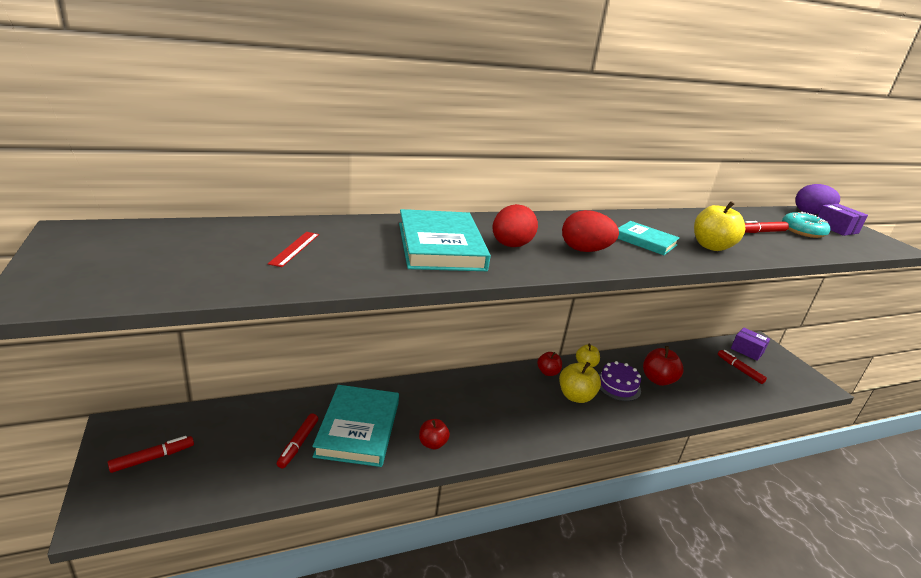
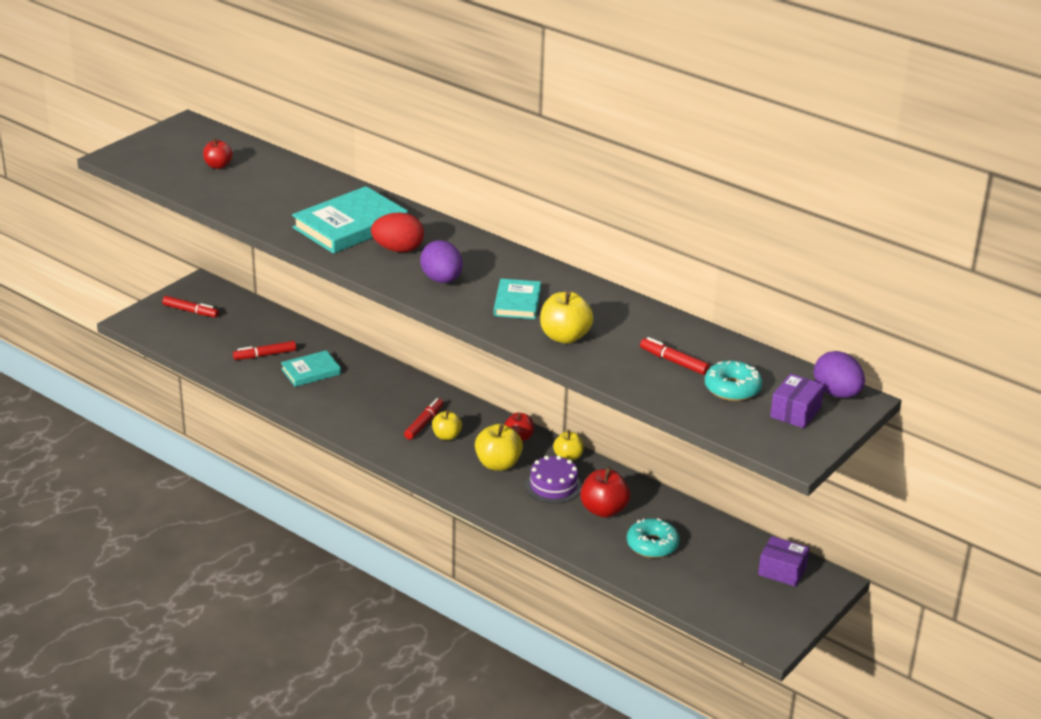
camera: 60 degrees right, 5 degrees up
(295, 248) = (265, 185): red ruler -> none
(358, 428) = (311, 371): turquoise book -> turquoise book, size x0.57
(432, 443) = (334, 410): red apple -> red apple (218, 166)
(521, 402) = (446, 436): none -> yellow apple
(584, 250) = (442, 280): red egg -> purple egg
(706, 380) = (652, 545): none -> turquoise donut
(739, 369) = (717, 568): red marker -> red marker (424, 423)
(747, 350) = (782, 571): purple box -> purple box turned 75 degrees counterclockwise

